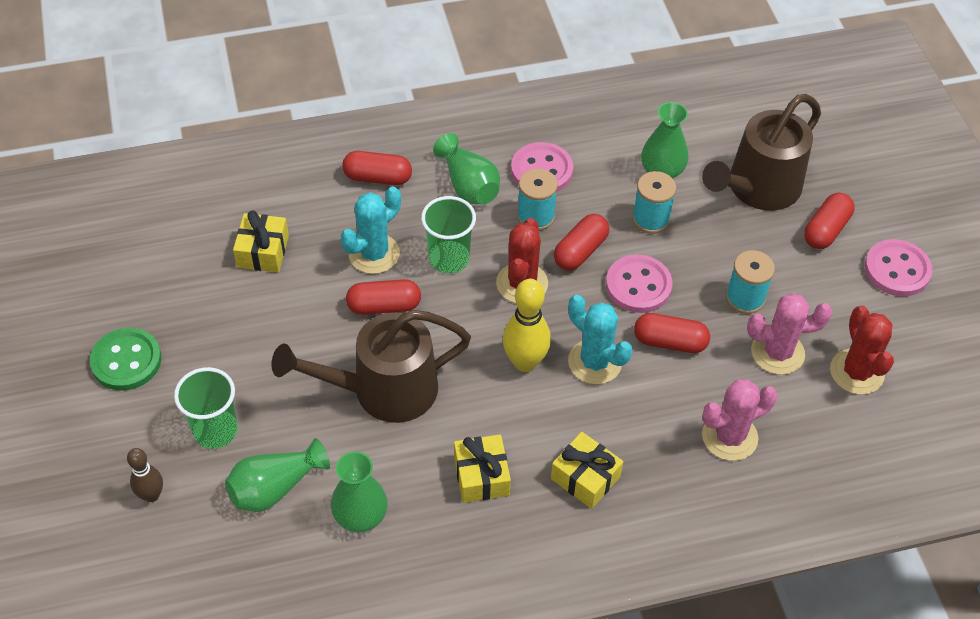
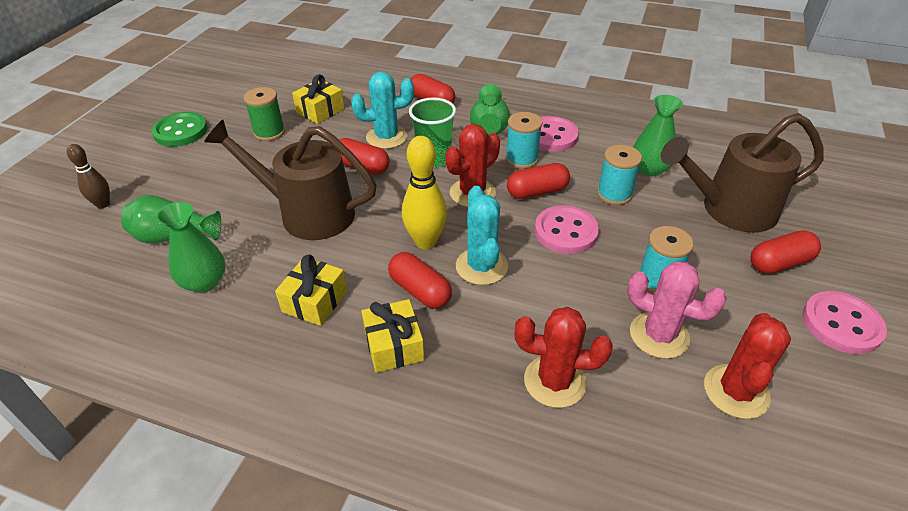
camera: 35 degrees right, 10 degrees down
(215, 430) = (181, 187): green cup -> none
(235, 311) = (269, 132): none -> green spool
(669, 342) = (559, 281): red capsule -> red capsule (420, 291)
(729, 437) = (555, 381): pink cactus -> red cactus

